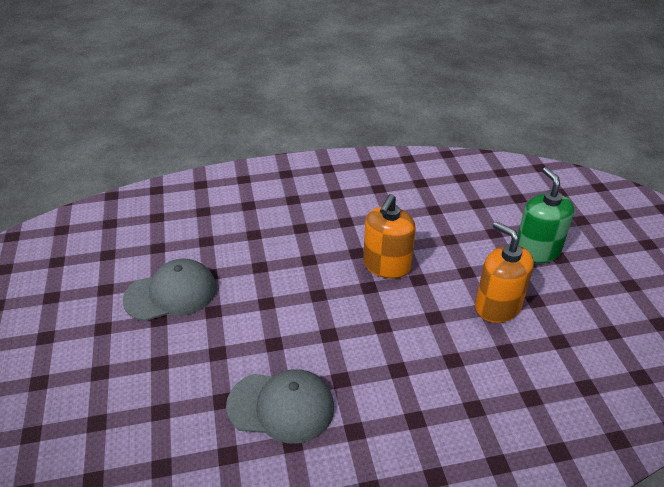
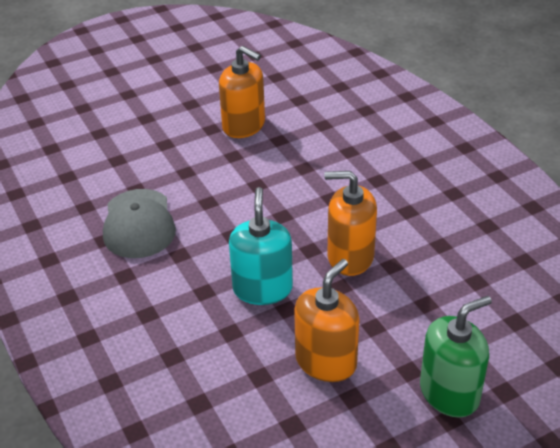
camera: 75 degrees right, 0 degrees up
(171, 293) = (244, 126): grey cap -> orange soap dispenser
(407, 327) = (262, 289): none -> turquoise soap dispenser

